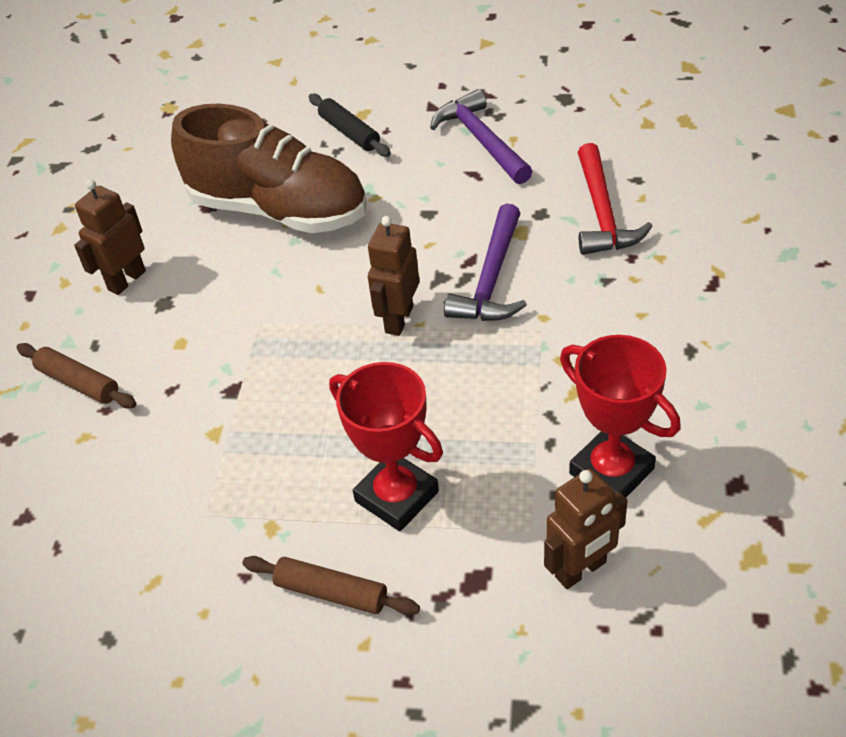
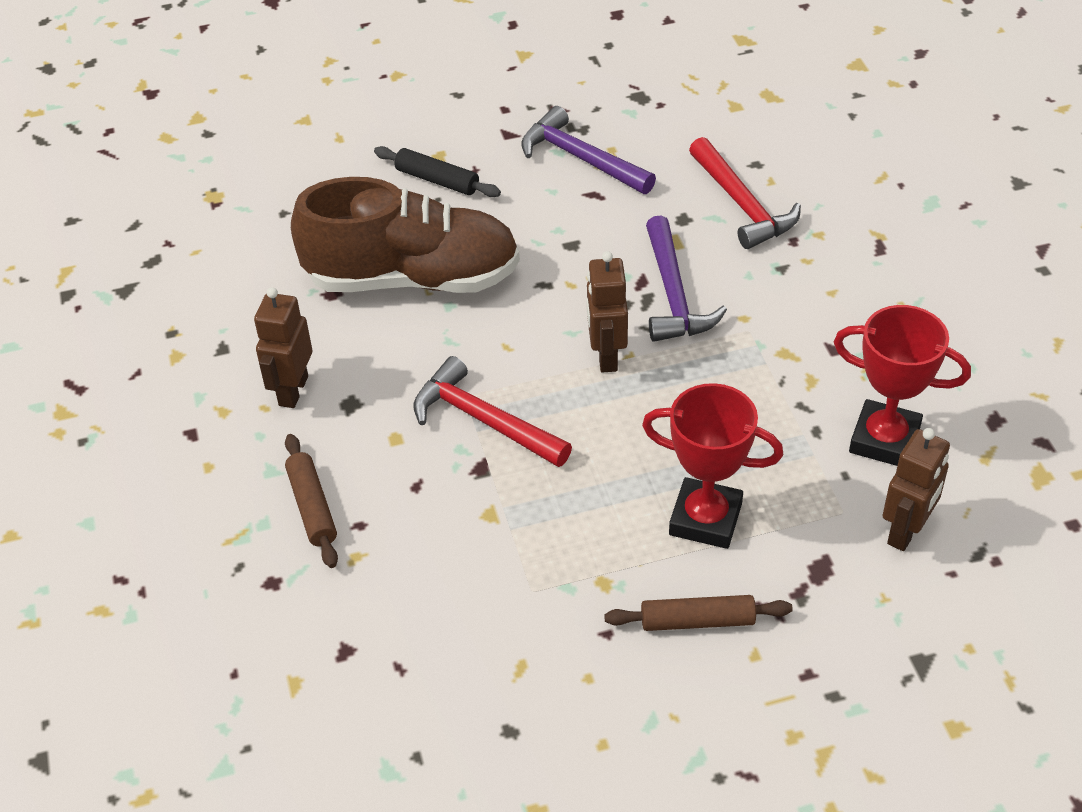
camera: 25 degrees left, 0 degrees up
(78, 383) = (312, 507): brown rolling pin -> brown rolling pin turned 60 degrees clockwise
(260, 348) = (484, 420): none -> red hammer

